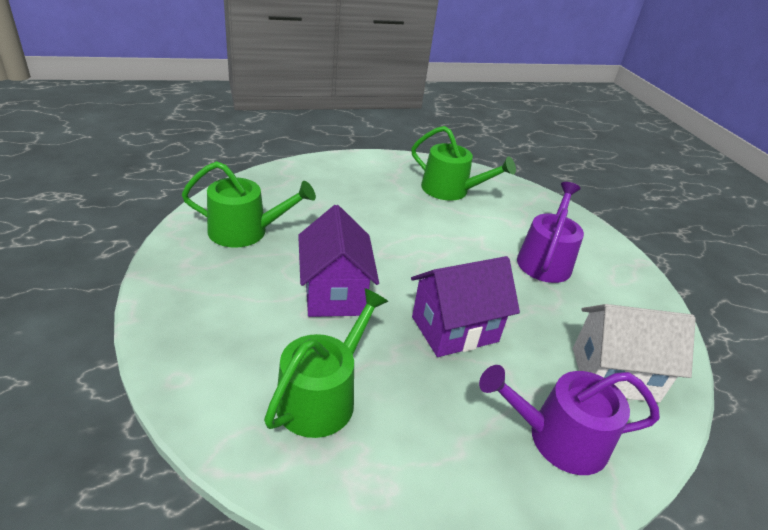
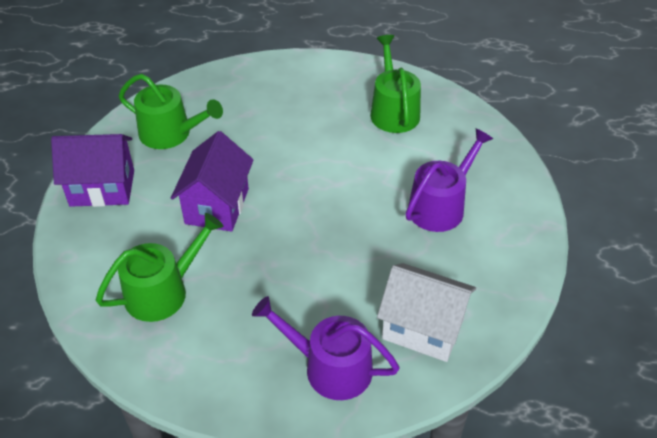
camera: 25 degrees right, 10 degrees up
(450, 190) = (393, 111): green watering can -> green watering can turned 150 degrees counterclockwise
(454, 329) = (302, 258): purple house -> purple house (102, 188)

